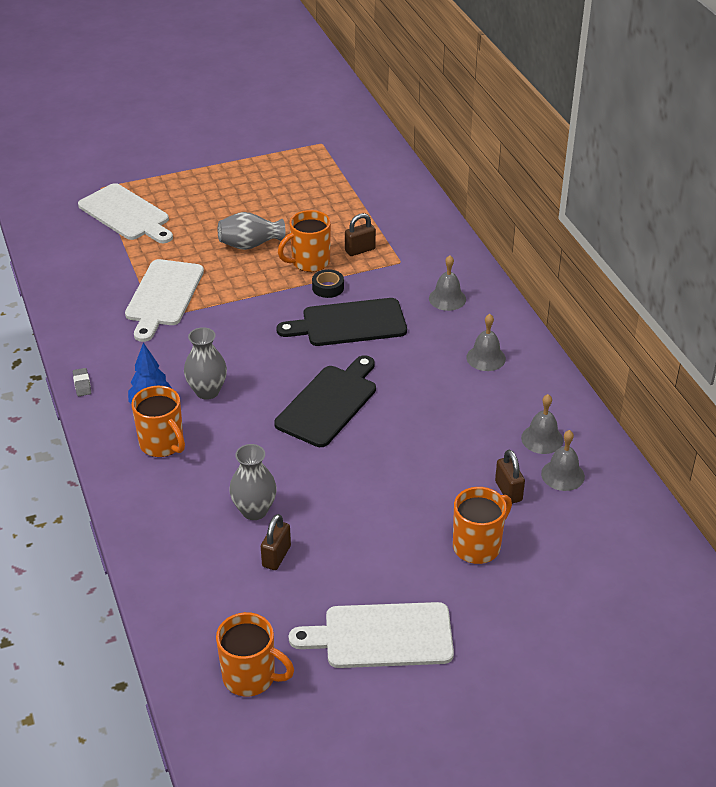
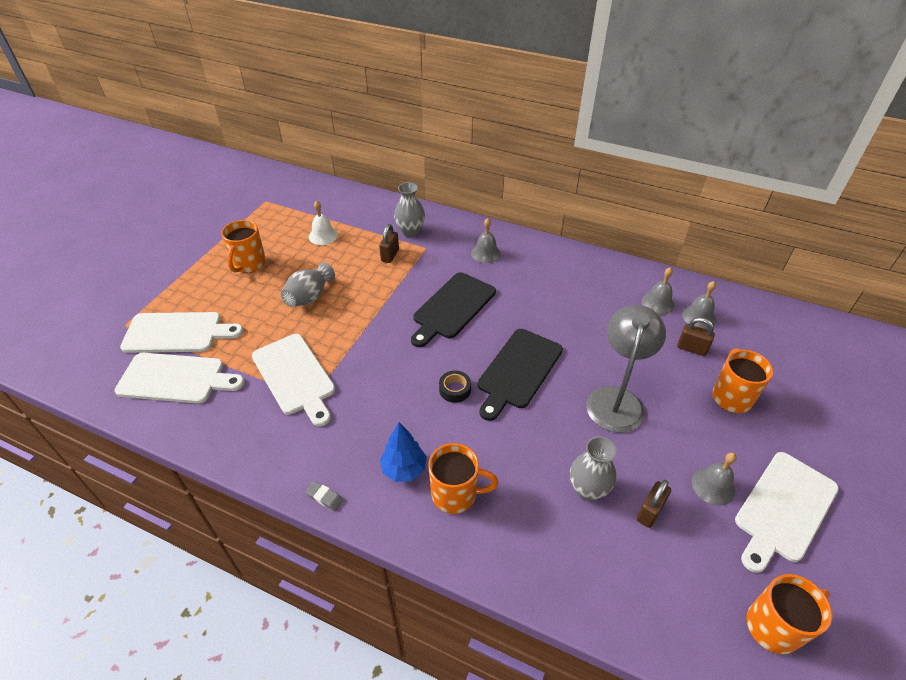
camera: 45 degrees left, 5 degrees up
(88, 246) = (176, 378): none -> white cutting board
(207, 391) = (429, 425): grey vase -> grey vase (410, 232)
(276, 556) = (650, 512): brown padlock -> brown padlock turned 60 degrees clockwise
(309, 262) = (368, 283): orange mug -> orange mug (249, 264)
(328, 201) = (323, 235): none -> white bell
(328, 288) = (405, 293): black tape -> black tape (455, 389)
(329, 403) = (518, 371): black cutting board -> black cutting board turned 135 degrees counterclockwise
(375, 476) = (616, 399): none -> grey lamp
(486, 358) = (559, 275): grey bell -> grey bell (713, 486)

